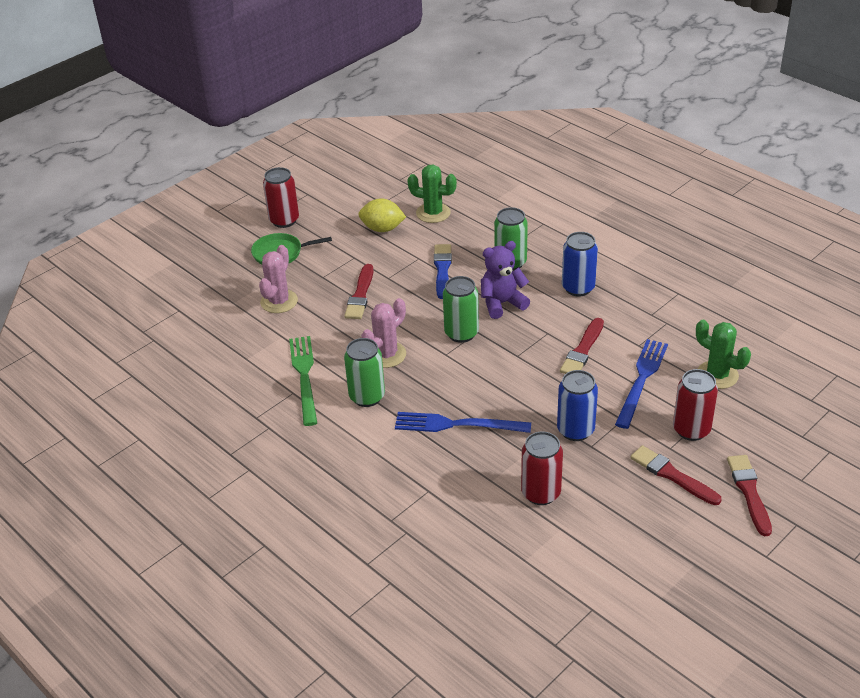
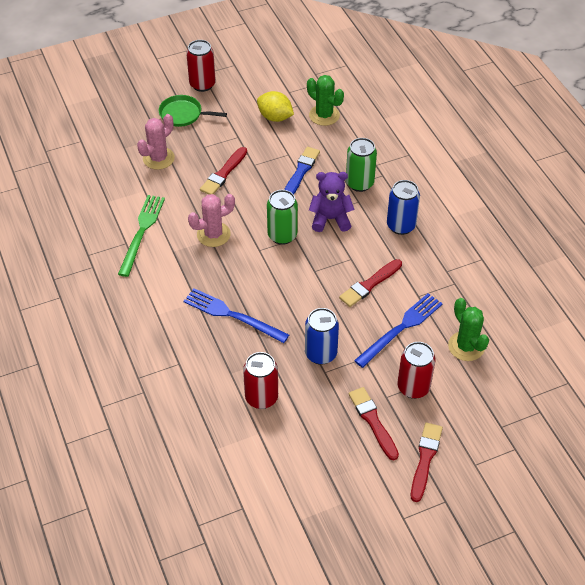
camera: 20 degrees right, 10 degrees up
(367, 397) = (178, 266): green can -> none

